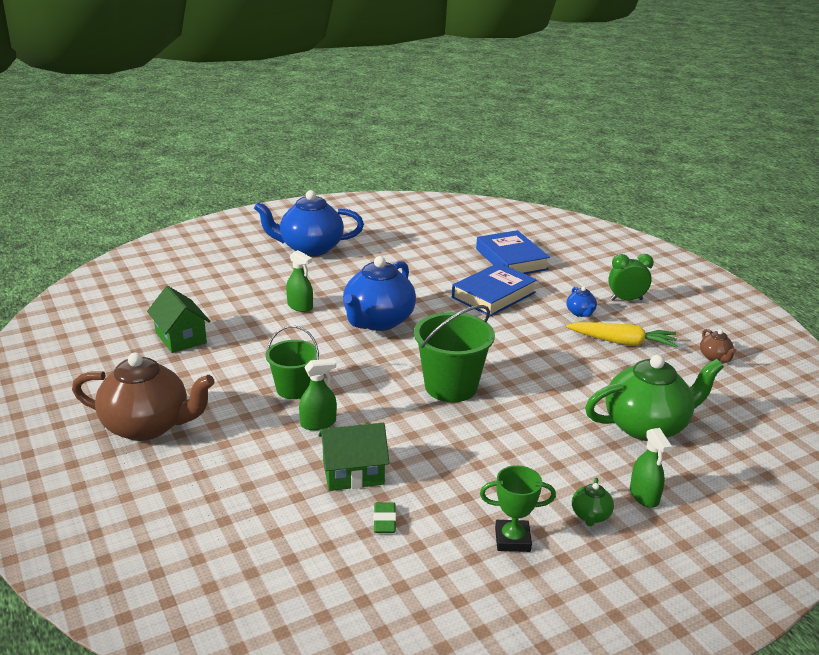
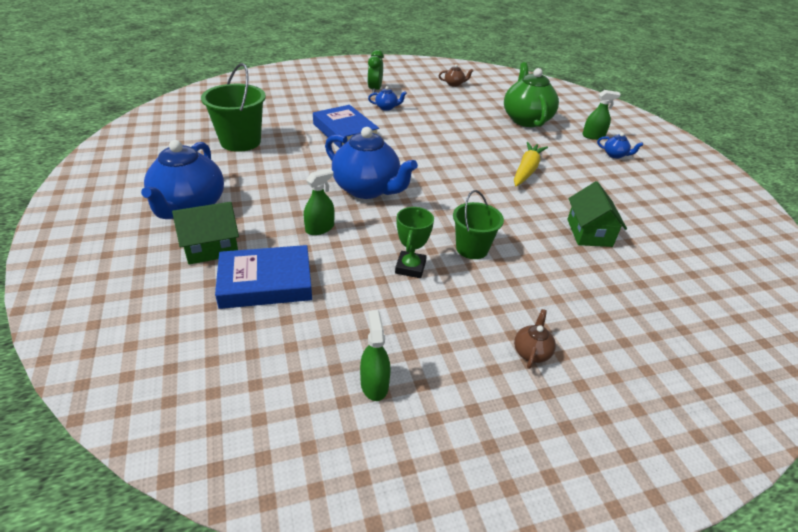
camera: 80 degrees left, 10 degrees up
(148, 426) = (531, 352): brown teapot -> brown teapot, size x0.43
(181, 338) = (355, 320): green house -> green house (211, 248)
(318, 423) = (525, 241): green spray bottle -> green spray bottle (374, 384)
(384, 521) = (639, 227): green eraser -> none
(451, 387) = (477, 173): green bucket -> green bucket (240, 142)
(511, 259) = (288, 113): blue book -> blue book (266, 282)
(512, 540) = (644, 183): green trophy -> green trophy (410, 267)
(590, 516) = (615, 155): green teapot -> blue teapot
(622, 342) = (430, 104): yellow carrot -> yellow carrot (526, 170)

